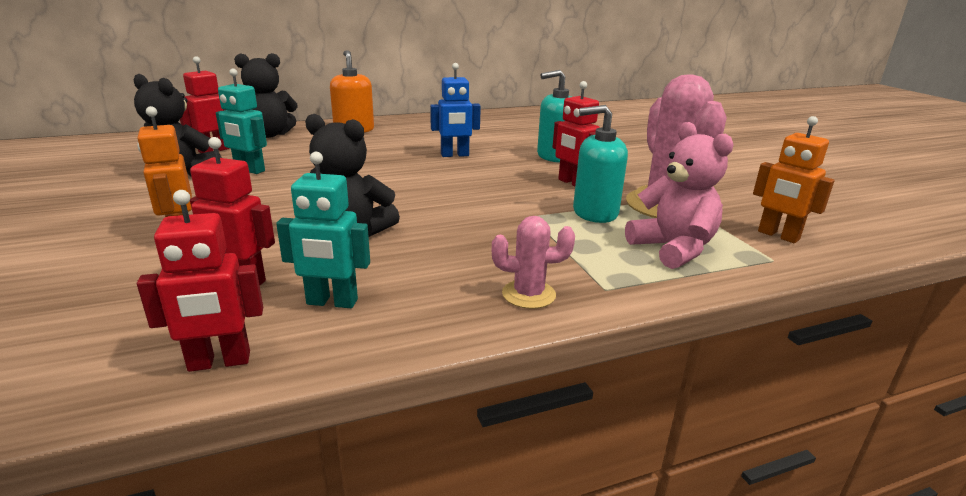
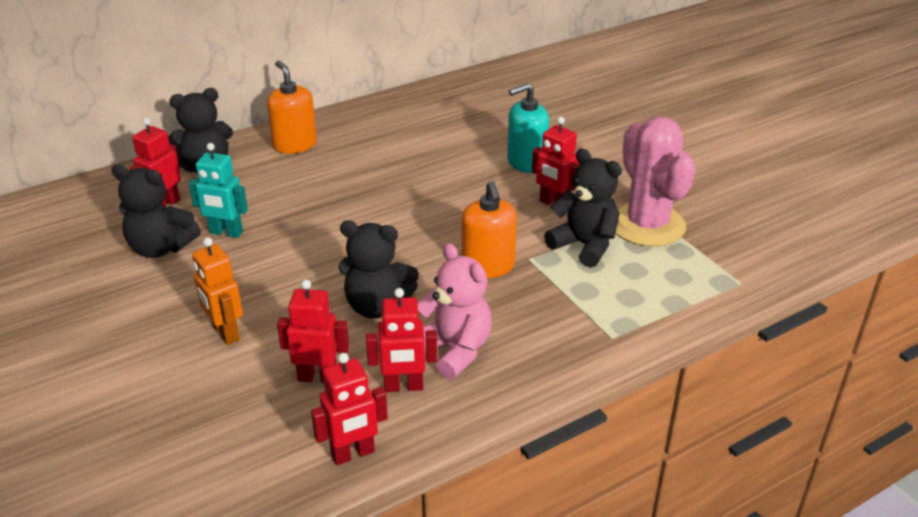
camera: 10 degrees left, 10 degrees up
(332, 302) = (403, 386): turquoise robot -> red robot
(455, 155) = (424, 175): blue robot -> none
(485, 216) = (488, 266): none -> orange soap dispenser
(528, 294) = (553, 353): pink cactus -> none
(595, 212) = (584, 245): turquoise soap dispenser -> black teddy bear
(673, 249) = (658, 283): pink teddy bear -> pink teddy bear (454, 350)
(778, 235) = (745, 252): orange robot -> none

